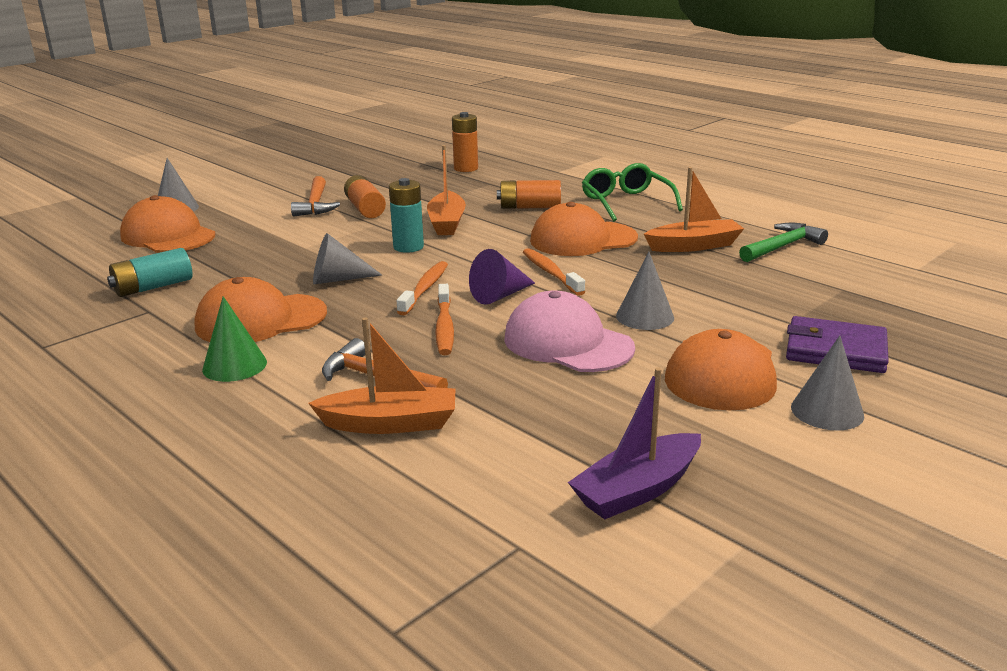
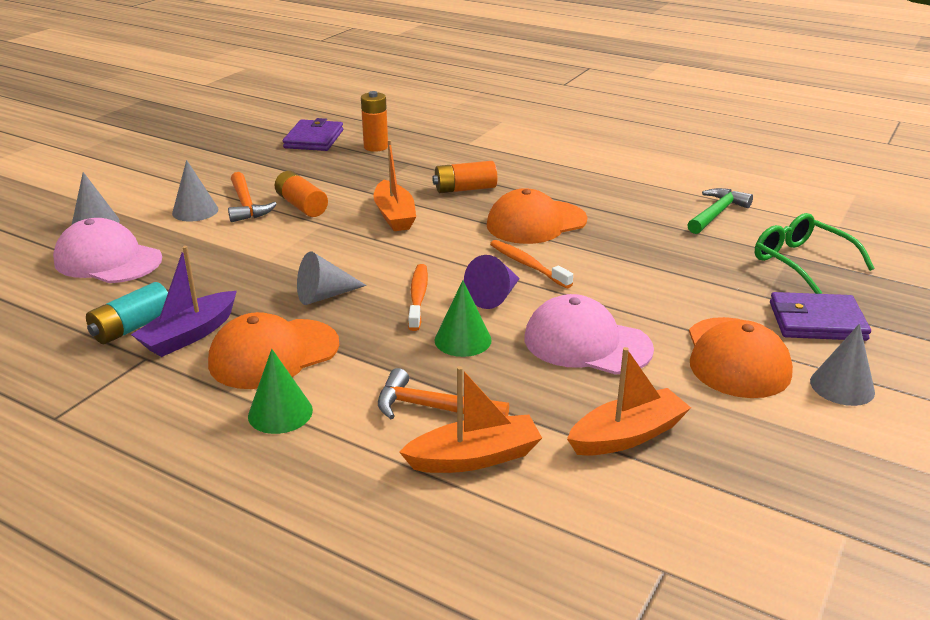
camera: 15 degrees left, 5 degrees up
(168, 236) = (108, 260): orange cap -> pink cap
(408, 247) = (373, 248): turquoise battery -> none
(412, 159) = (314, 139): none -> purple wallet
(444, 327) = (463, 340): orange toothbrush -> green cone
(626, 202) = (553, 175): green glasses -> green glasses (801, 262)
(637, 490) = (732, 493): purple boat -> purple boat (189, 335)
(645, 316) = (639, 305): grey cone -> grey cone (195, 211)
(694, 246) = (640, 220): orange boat -> orange boat (627, 435)

